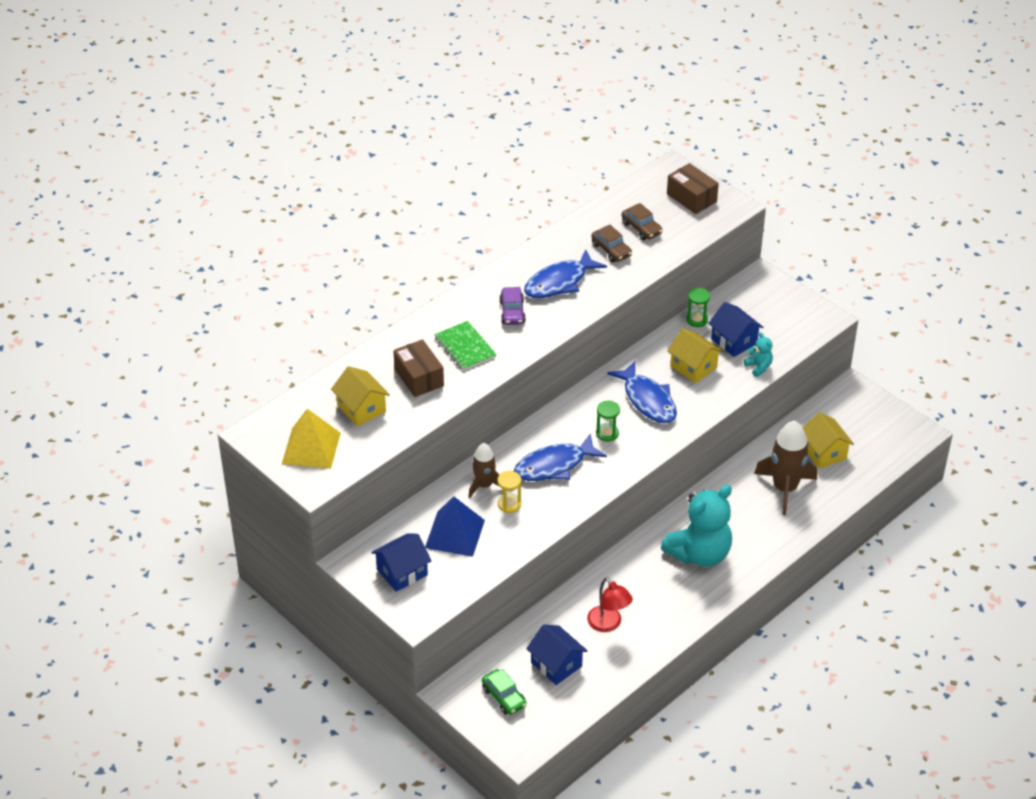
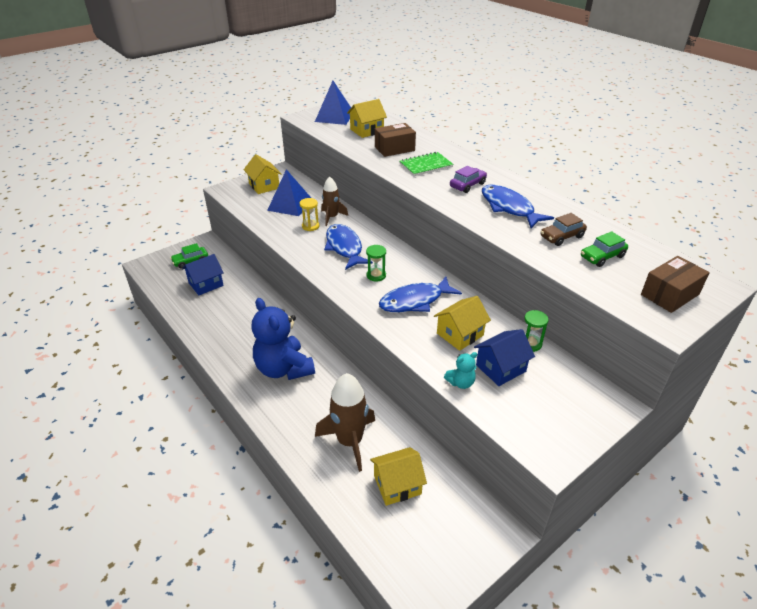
camera: 95 degrees right, 5 degrees down
(311, 448) = (334, 117): yellow pyramid -> blue pyramid
(402, 572) = (264, 186): blue house -> yellow house
(512, 312) = (467, 185): purple car -> purple car turned 135 degrees clockwise
(608, 624) = (230, 311): red lamp -> none
(641, 228) = (602, 257): brown car -> green car
(699, 553) = (284, 369): turquoise teddy bear -> blue teddy bear

